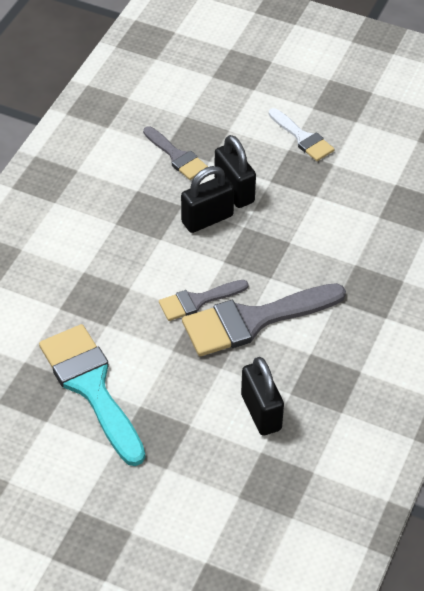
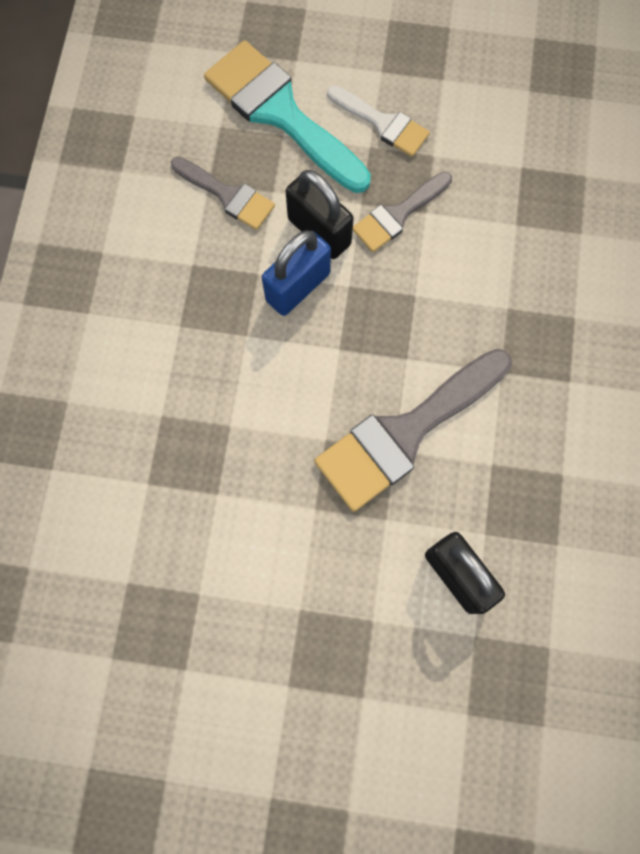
camera: 15 degrees left, 25 degrees up
(91, 387) = (227, 599): turquoise brush -> turquoise brush (280, 113)
(198, 301) = (324, 422): grey brush -> grey brush (398, 215)
(207, 219) = (298, 287): black padlock -> blue padlock

